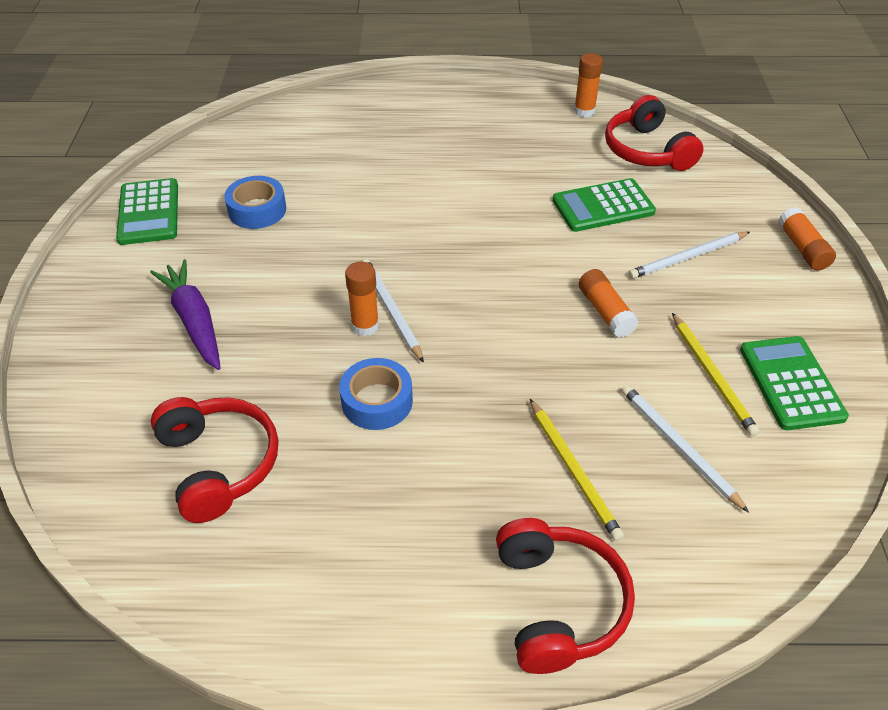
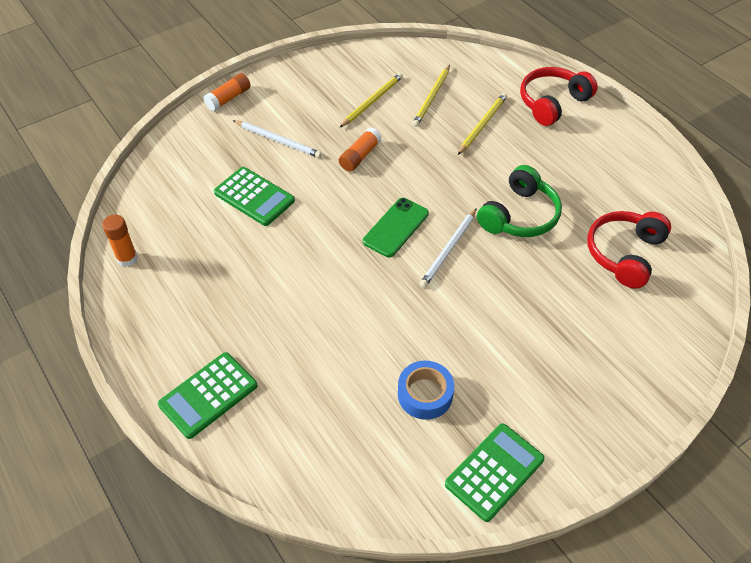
camera: 125 degrees left, 5 degrees up
(194, 321) = (556, 344): purple carrot -> none
(365, 326) = (473, 254): orange glue stick -> none
(377, 401) = (519, 215): blue tape -> green headphones
(462, 286) = (396, 227): none -> green phone
(647, 150) = (164, 200): red headphones -> none
(678, 446) = (431, 97): white pencil -> yellow pencil
(791, 383) = (351, 75): green calculator -> green calculator (208, 395)

